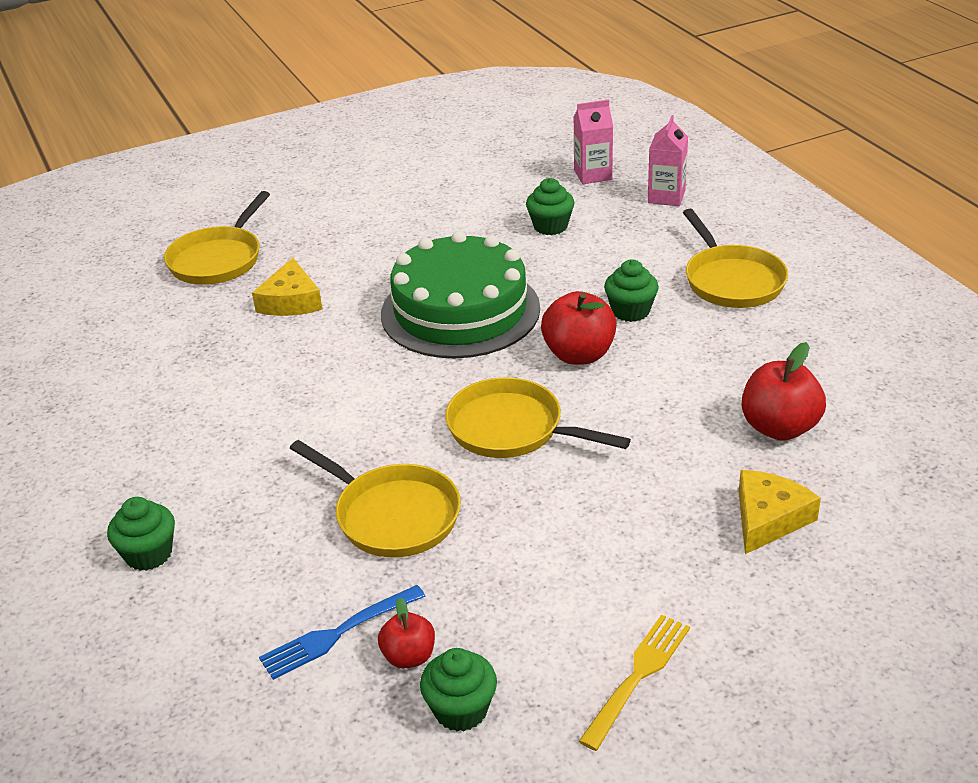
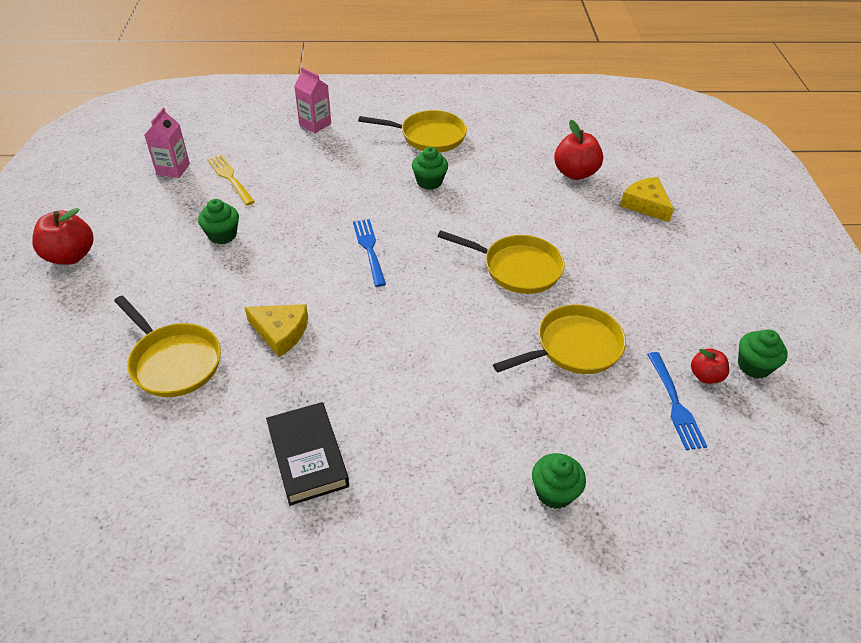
camera: 70 degrees left, 10 degrees up
(135, 373) = (308, 456): none -> black book
(460, 311) = (369, 250): green cake -> blue fork
(512, 429) = (517, 268): yellow pan -> yellow pan turned 120 degrees counterclockwise
(550, 226) = (302, 179): green cupcake -> green cupcake (222, 235)
(579, 355) = (459, 217): red apple -> red apple (70, 256)
(593, 175) = (256, 141): pink carton -> pink carton (173, 169)
(637, 677) = (747, 291): yellow fork -> yellow fork (230, 178)

